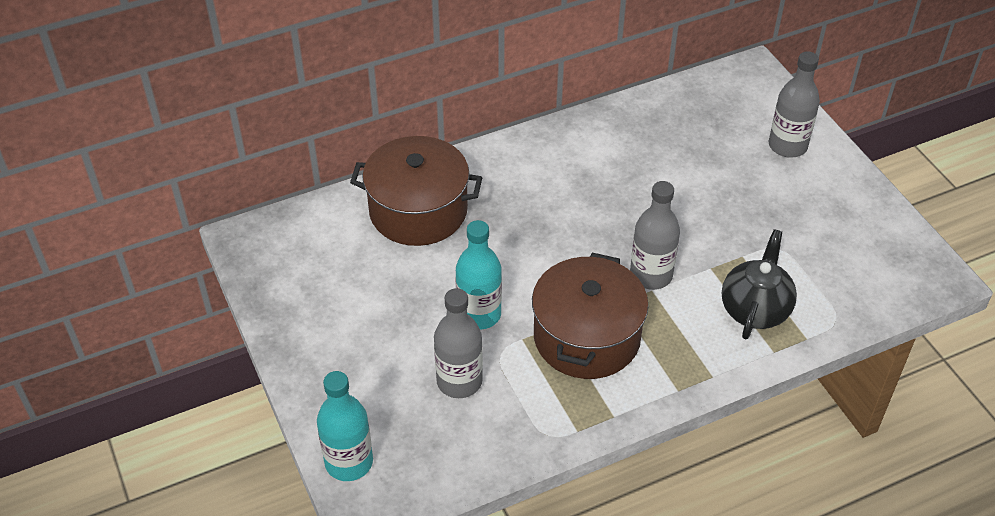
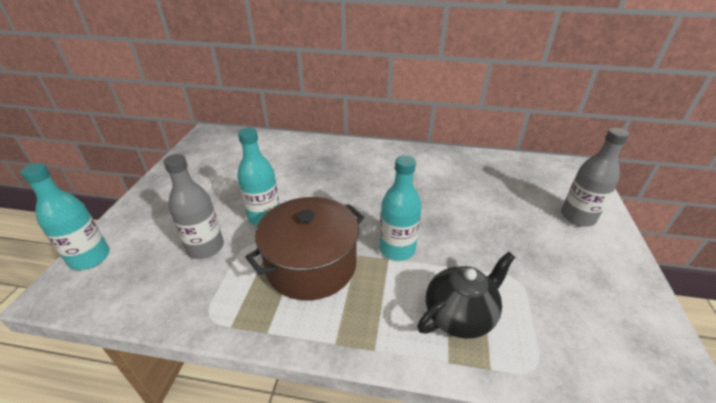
camera: 35 degrees right, 10 degrees down
(418, 211) = (298, 155): brown pot -> none
(651, 275) = (397, 249): grey bottle -> turquoise bottle

